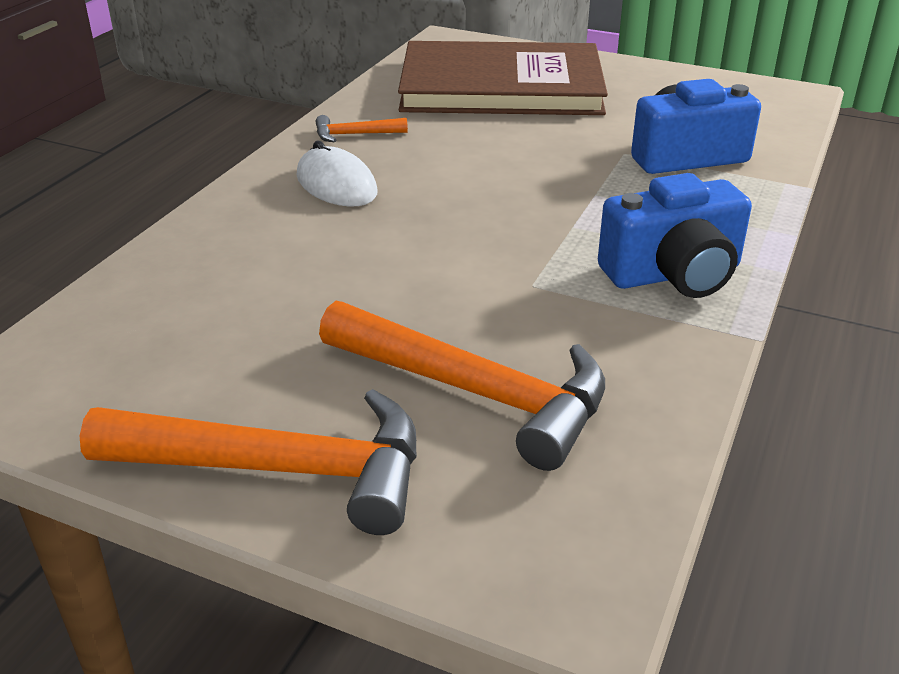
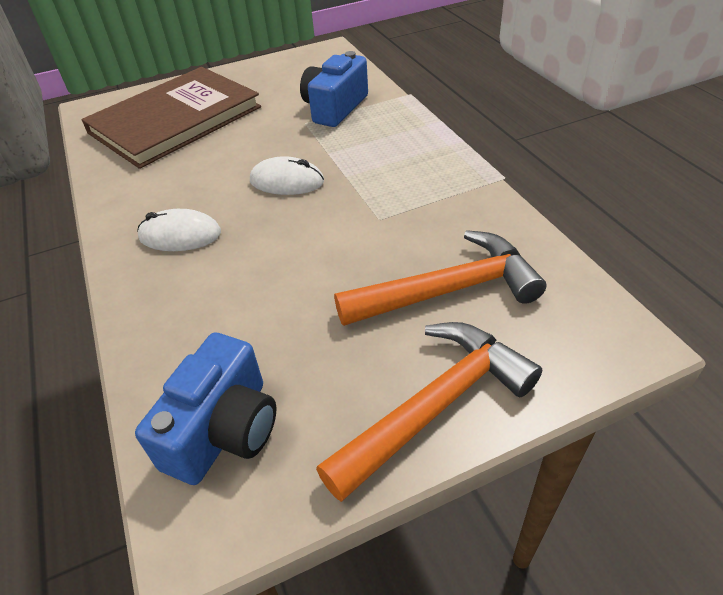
camera: 45 degrees left, 10 degrees up
(354, 134) = (135, 198): orange hammer -> none
(505, 196) = (287, 181): none -> white mouse
(674, 274) = (427, 171): blue camera -> blue camera (224, 430)

